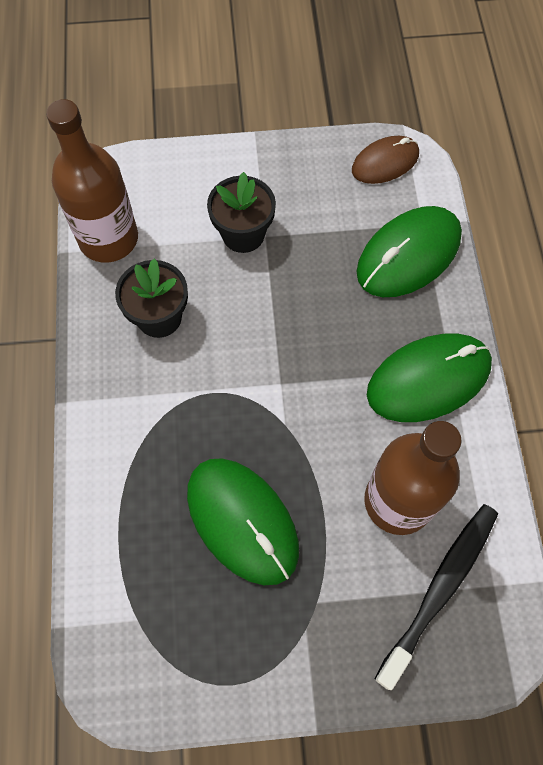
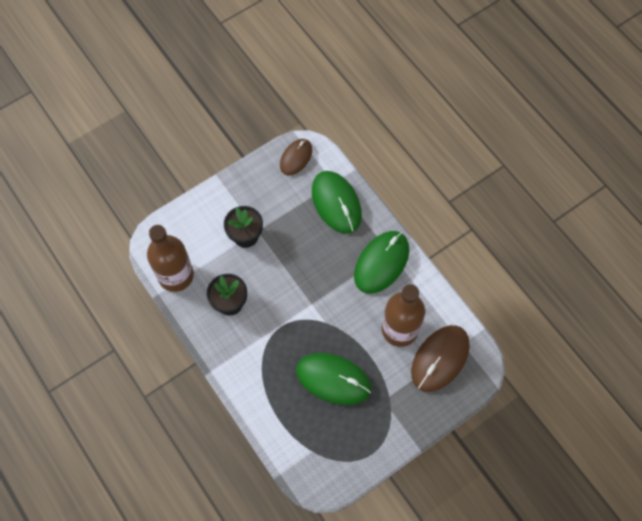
camera: 30 degrees left, 0 degrees up
(408, 255) = (336, 203): green mouse -> green mouse turned 45 degrees counterclockwise
(440, 589) = (440, 359): black toothbrush -> brown mouse

